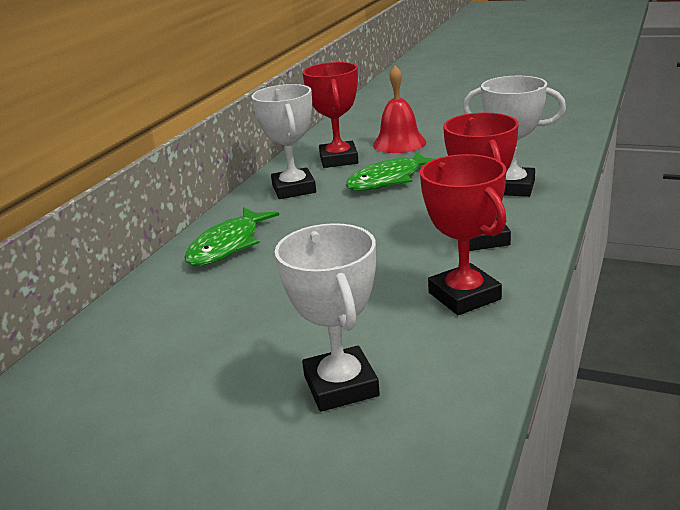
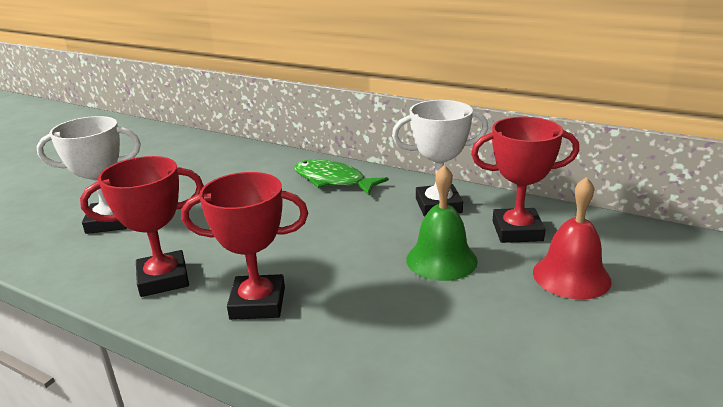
camera: 95 degrees right, 0 degrees up
(388, 180) = (441, 260): green fish -> green bell
(511, 187) = (377, 349): white trophy -> none

